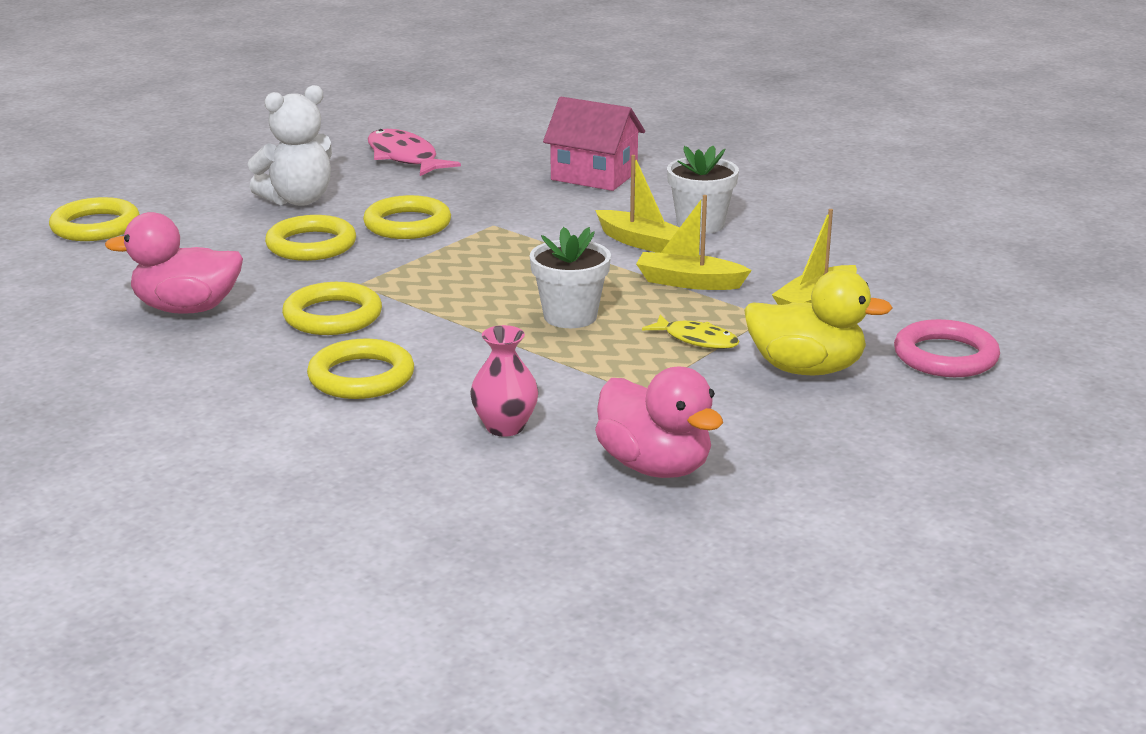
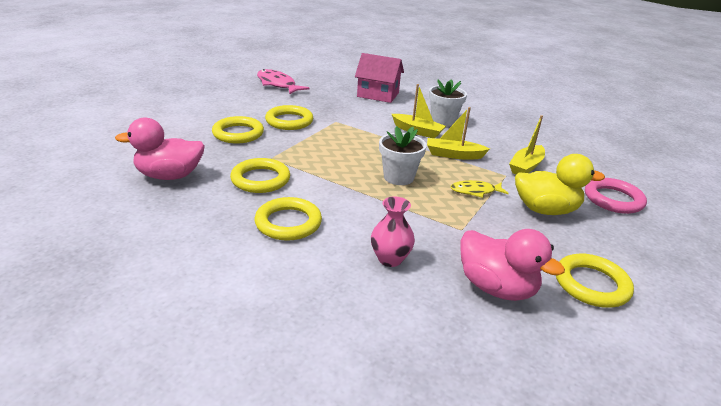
camera: 10 degrees left, 5 degrees up
(95, 226) = (109, 122): yellow ring -> yellow ring (591, 284)
(298, 200) = (225, 107): white teddy bear -> none
(696, 339) = (475, 191): yellow fish -> yellow fish turned 150 degrees clockwise

